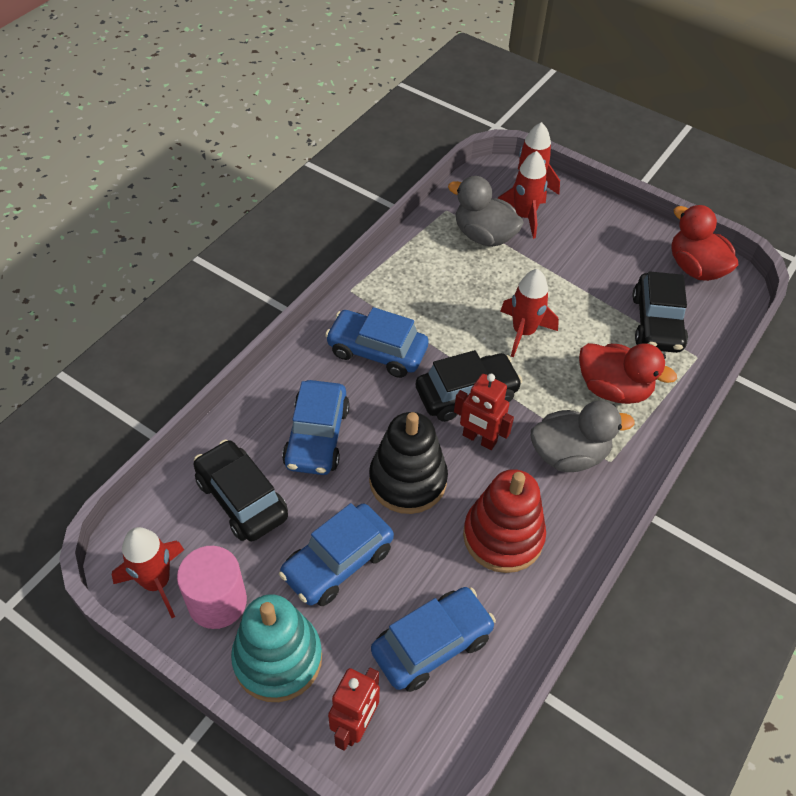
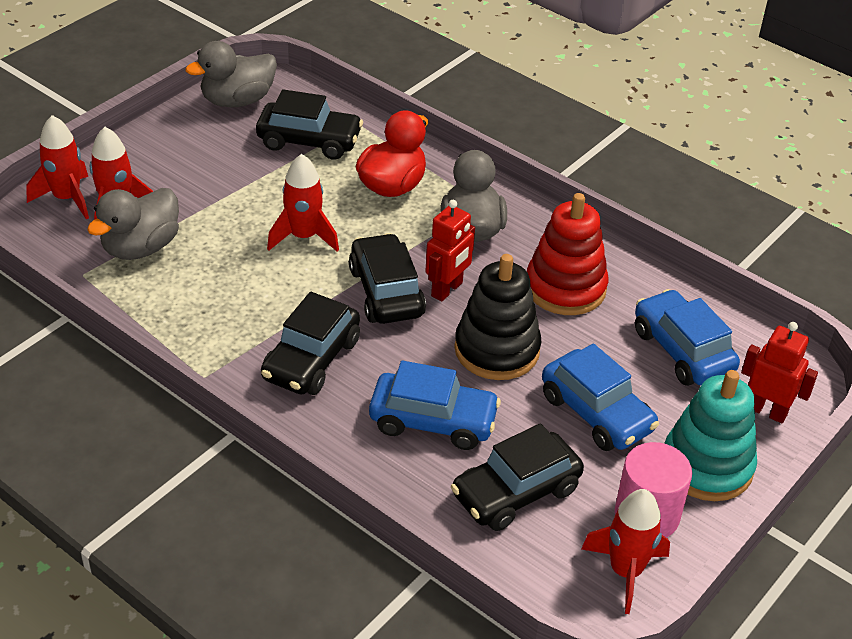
camera: 85 degrees left, 10 degrees down
(377, 351) = (311, 359): blue car -> black car
(695, 268) = (237, 101): red duck -> grey duck

